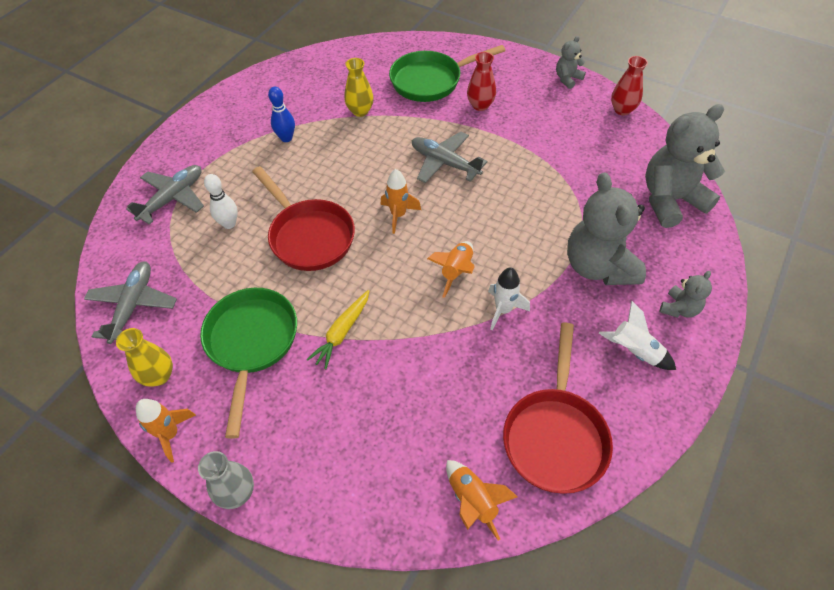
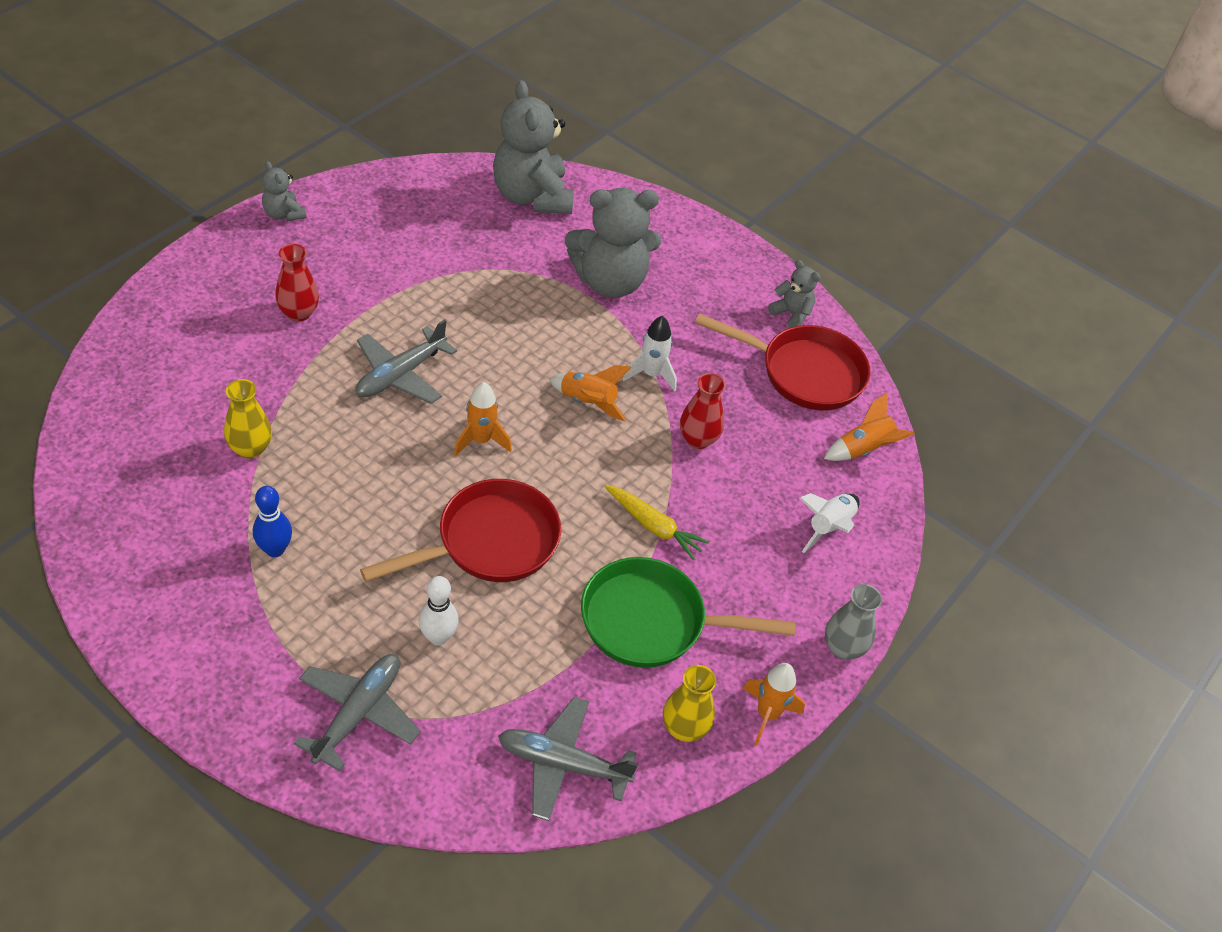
camera: 90 degrees left, 5 degrees down
(173, 198) = (358, 713): grey plane -> grey plane turned 75 degrees clockwise
(431, 81) = (217, 353): green pan -> none
(622, 110) = (368, 184): red vase -> red vase (698, 439)
(634, 351) = (721, 288): white rocket -> white rocket (828, 527)
(679, 308) = (677, 240): grey teddy bear -> grey teddy bear (791, 314)

